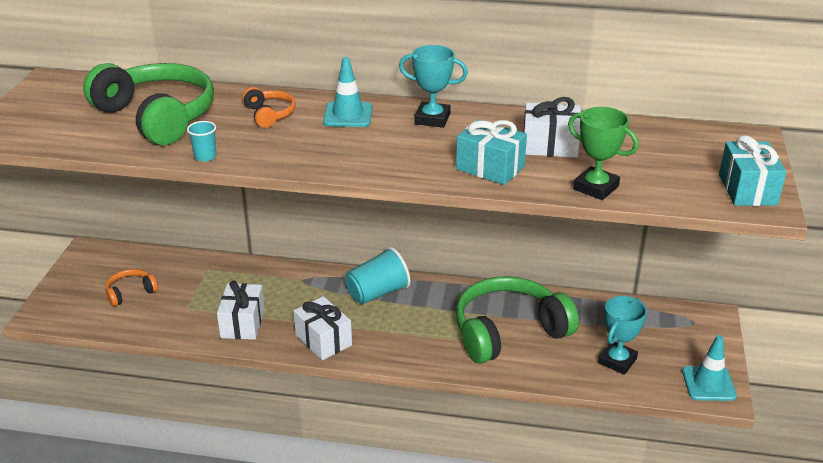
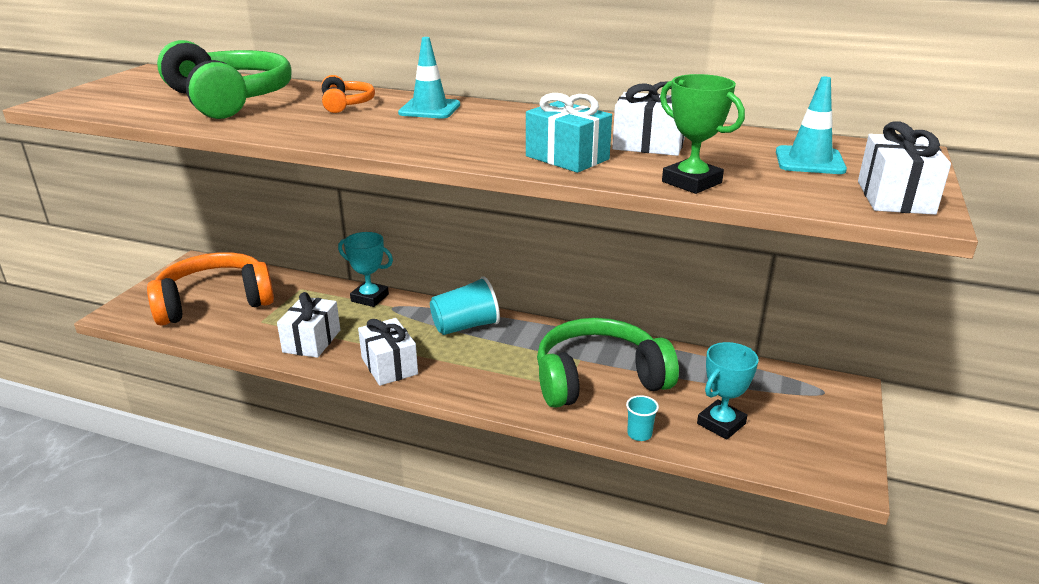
camera: 10 degrees right, 5 degrees down
(130, 292) = (215, 302): orange headphones -> orange headphones, size x2.21
(205, 156) = (252, 130): turquoise cup -> turquoise cup (639, 434)
(432, 119) = (521, 117): turquoise trophy -> turquoise trophy (370, 298)
(708, 384) = (833, 462): turquoise traffic cone -> turquoise traffic cone (809, 161)
(747, 190) = (895, 197): turquoise gift -> white gift

